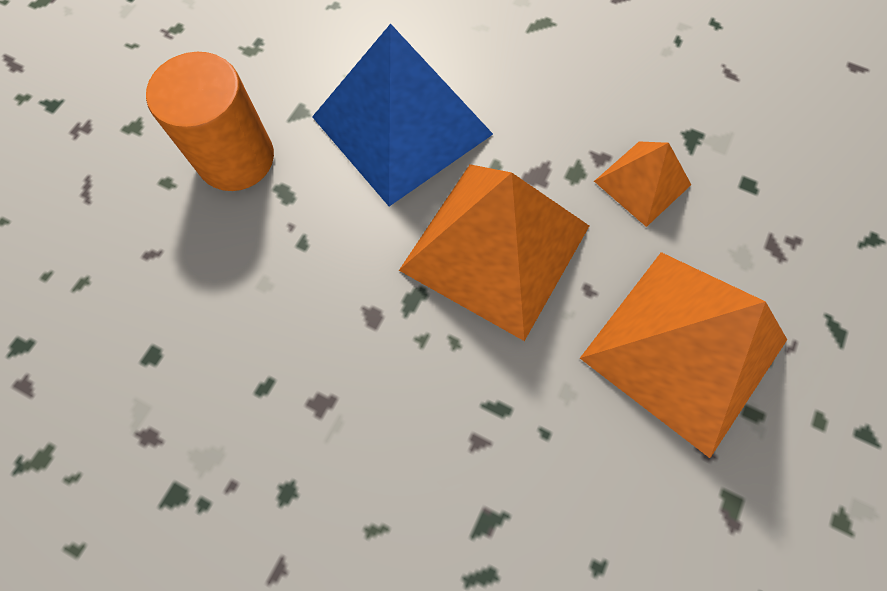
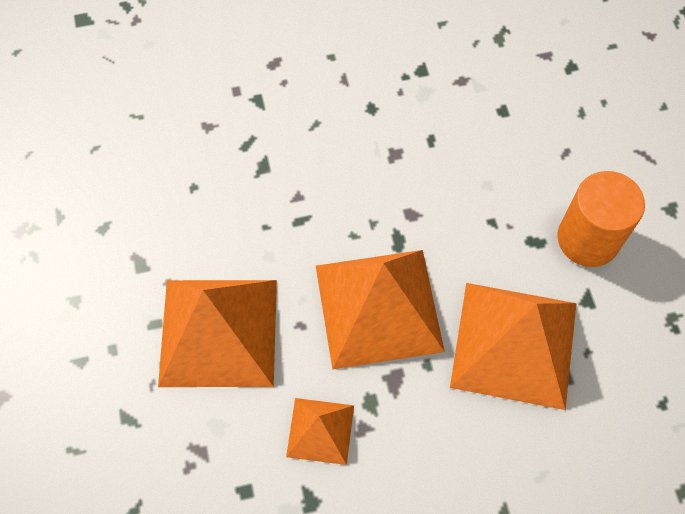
camera: 140 degrees right, 5 degrees down
(402, 125) = (514, 344): blue pyramid -> orange pyramid

